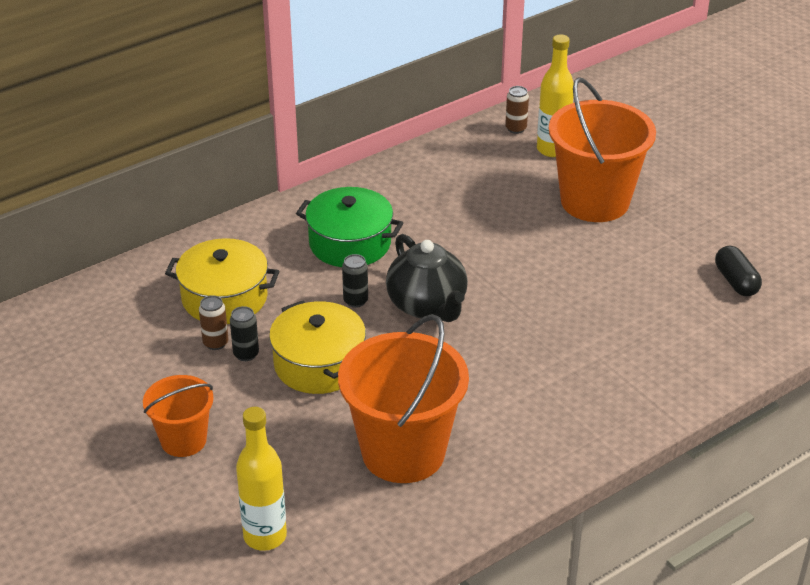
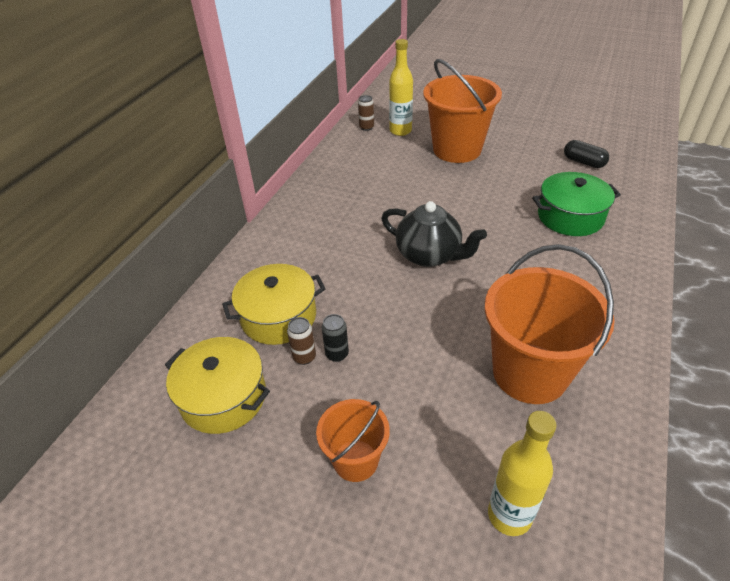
camera: 30 degrees left, 5 degrees up
(319, 364) = (399, 334): yellow pot -> yellow pot (223, 397)
(350, 243) = (334, 236): green pot -> green pot (570, 217)
(355, 301) = (378, 274): black can -> none

